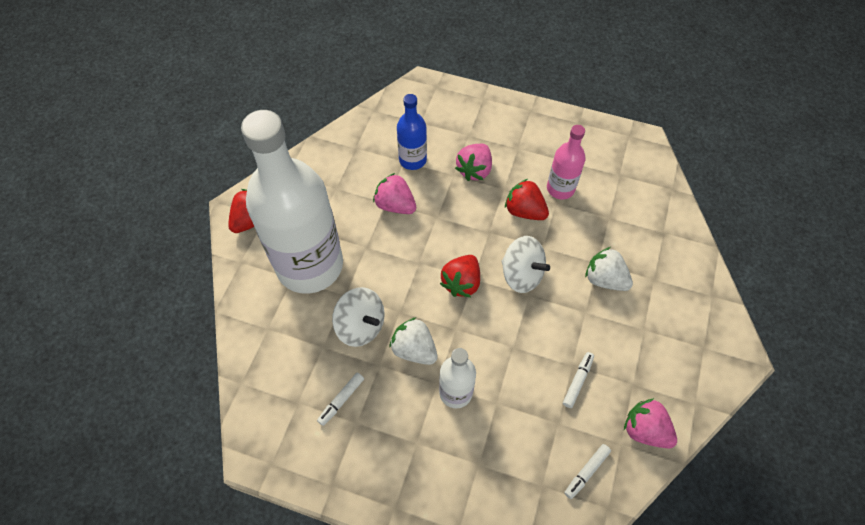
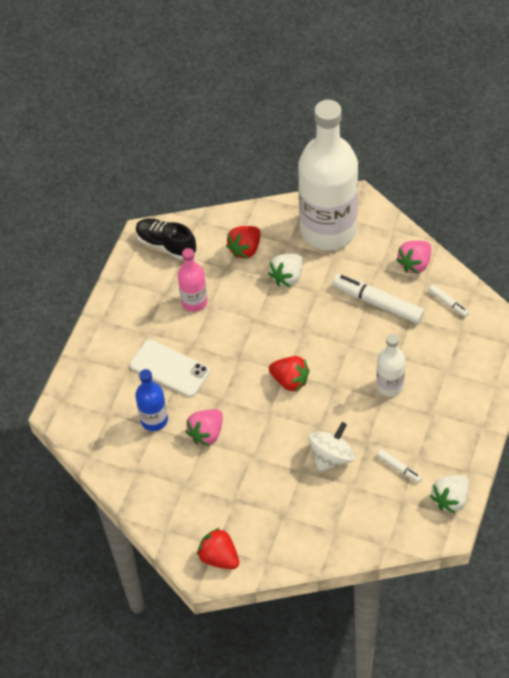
camera: 85 degrees left, 5 degrees down
(310, 265) = (270, 502): white bottle -> white bottle (328, 230)
(414, 349) = (353, 416): white strawberry -> white strawberry (450, 499)
(474, 170) = (169, 368): pink strawberry -> white phone
(521, 274) = (282, 336): white spinning top -> none
(524, 211) = (217, 330): red strawberry -> red strawberry (245, 249)
(577, 381) = (378, 303): white marker -> white marker, size x2.01
(633, 160) = (166, 245): none -> black shoe

